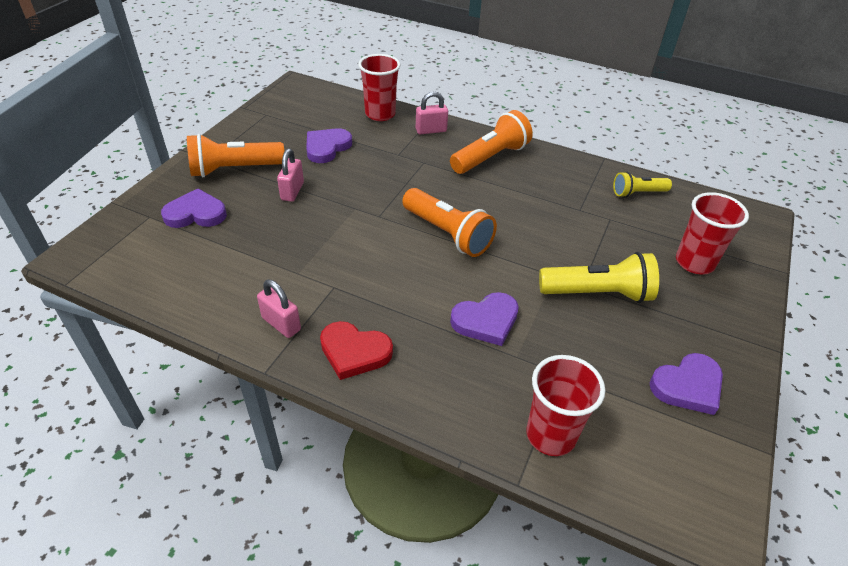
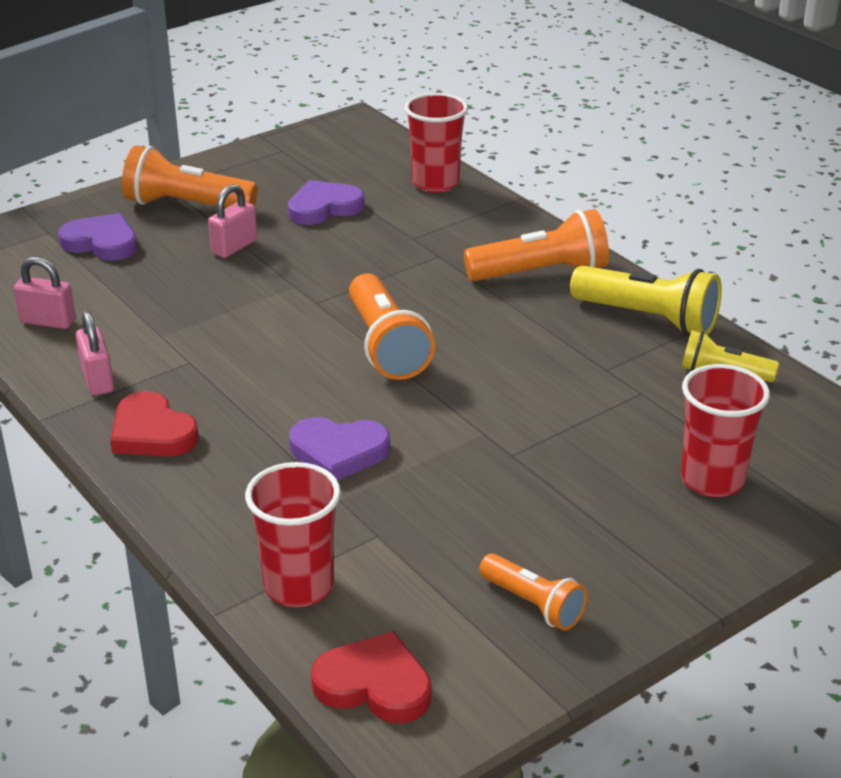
camera: 30 degrees right, 10 degrees down
(431, 130) = (488, 219): pink padlock -> pink padlock (48, 321)
(598, 293) = (522, 470): yellow flashlight -> yellow flashlight (648, 318)
(659, 491) = (374, 684): none -> red heart
(687, 386) = (533, 604): purple heart -> orange flashlight

